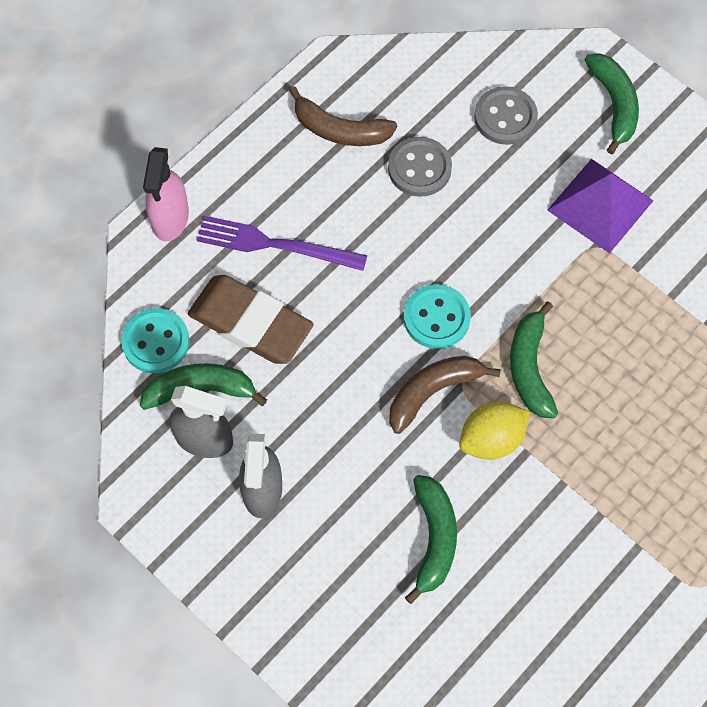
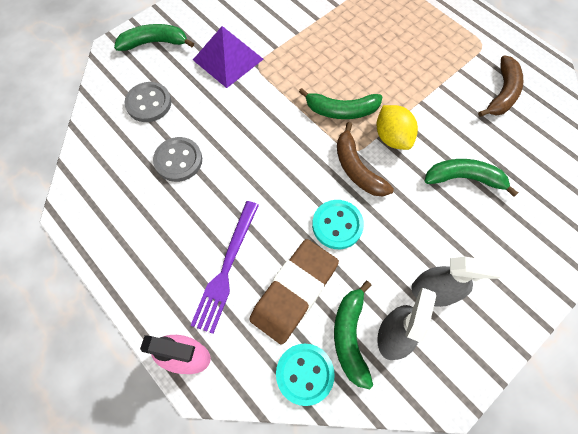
camera: 85 degrees left, 0 degrees up
(340, 130) = (132, 212): brown banana -> brown banana (502, 93)
(436, 318) = (300, 161): turquoise button -> turquoise button (337, 225)

